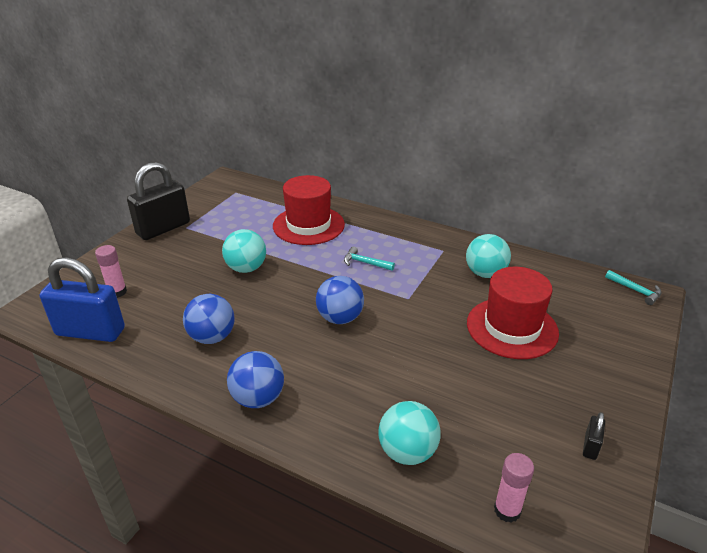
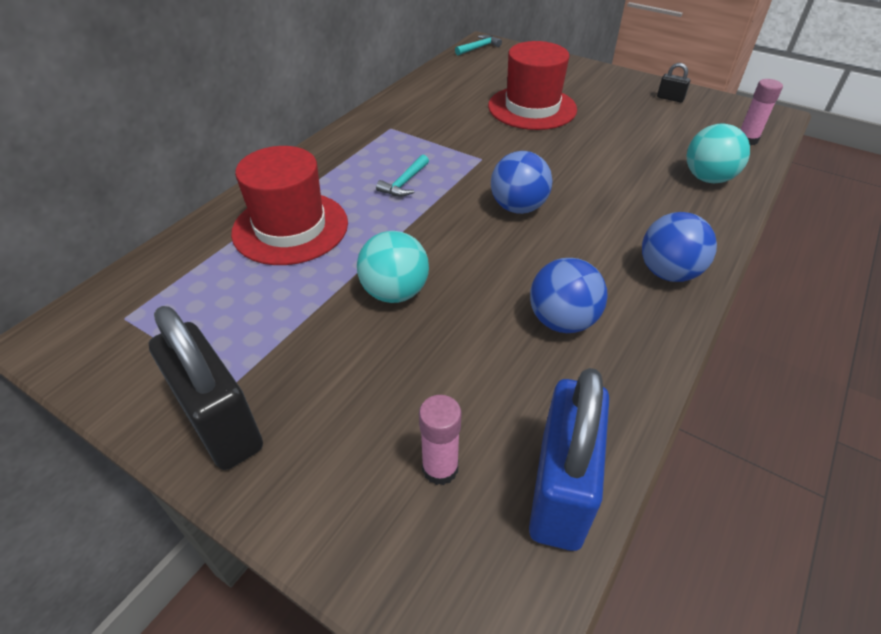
camera: 85 degrees left, 10 degrees up
(485, 273) = (441, 109): turquoise ball -> none

